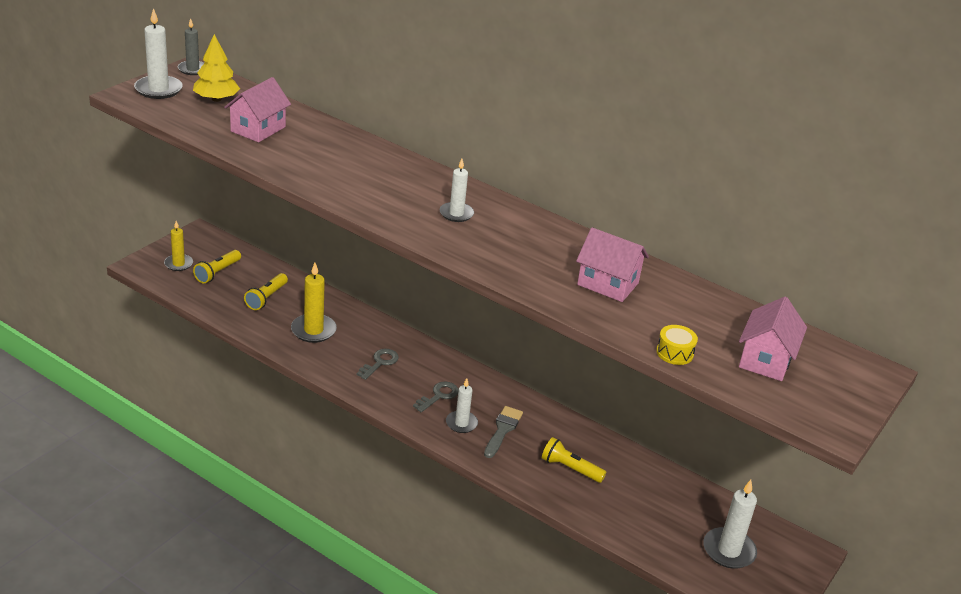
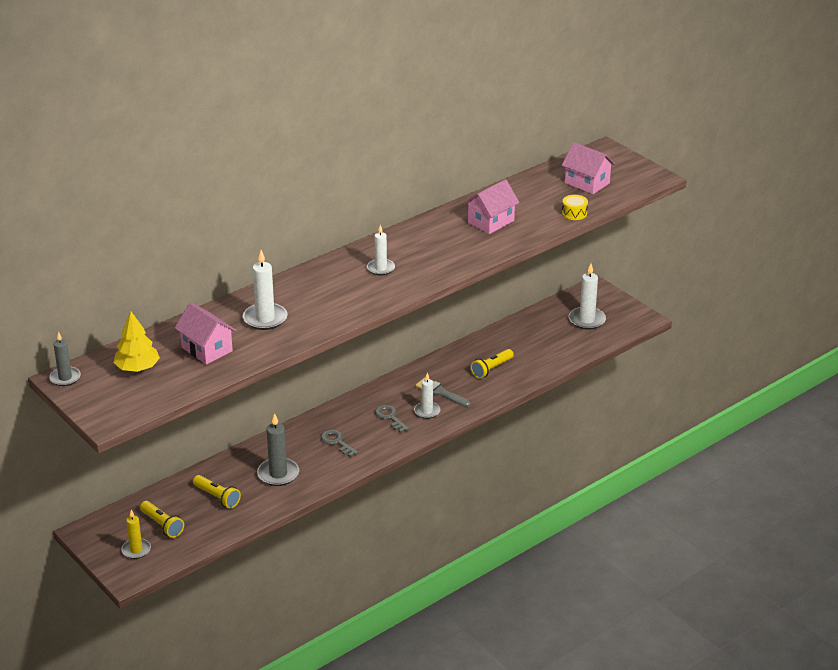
camera: 70 degrees left, 0 degrees up
(158, 89) = (103, 401): white candle -> white candle (265, 319)
(313, 330) = (278, 474): yellow candle -> grey candle

